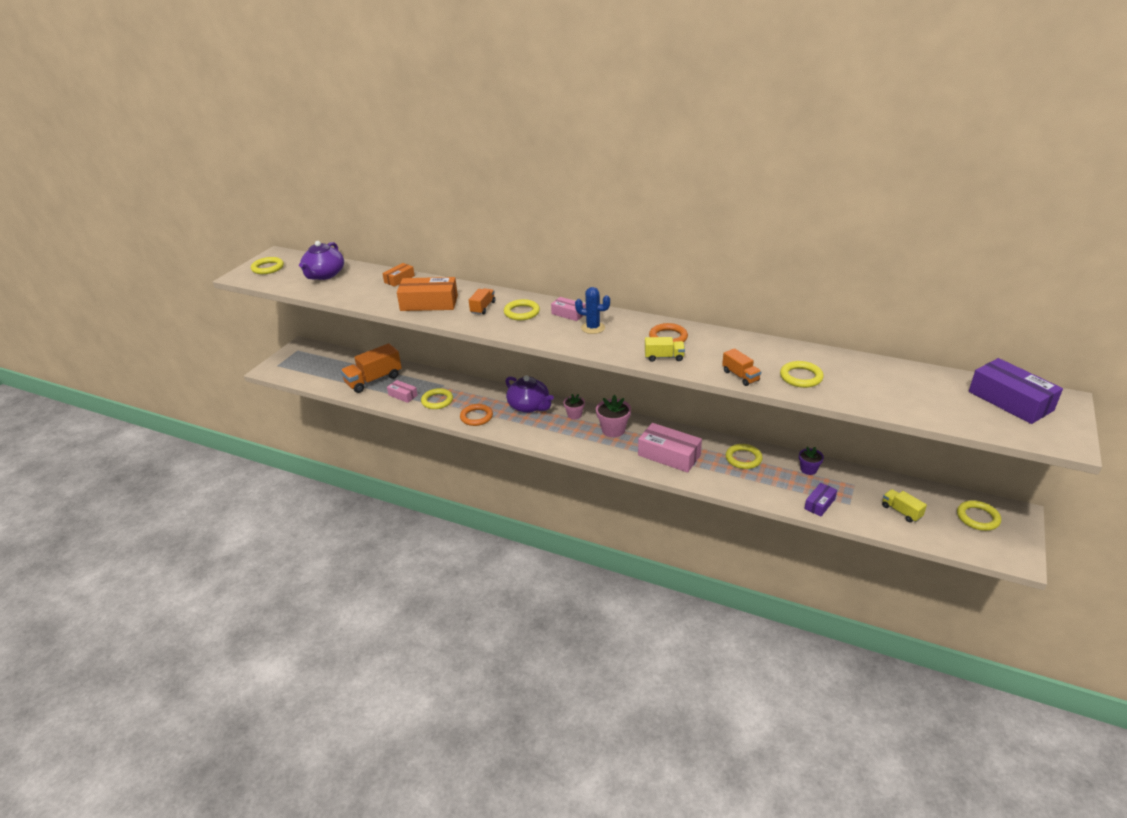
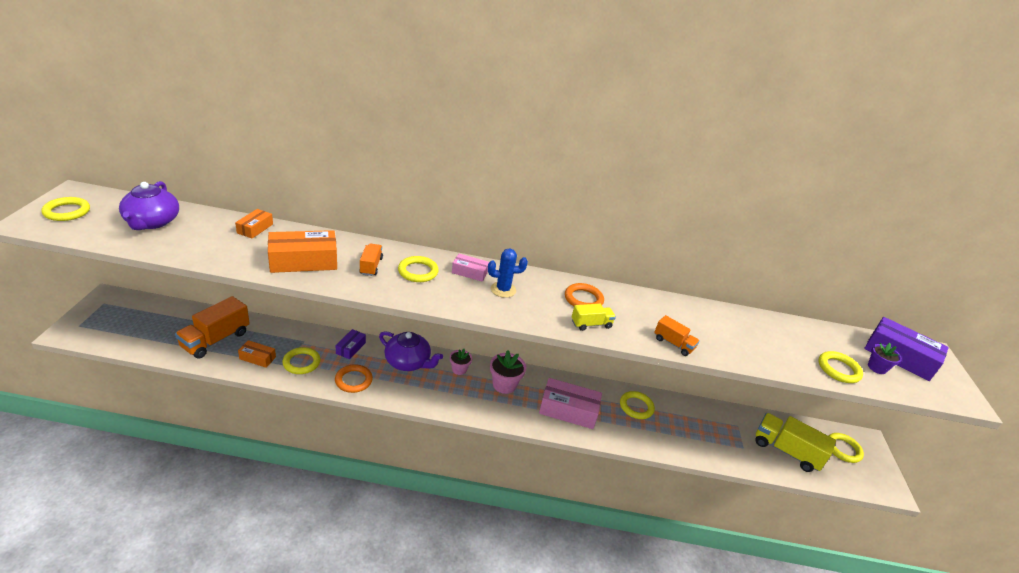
camera: 25 degrees left, 0 degrees up
(403, 395) = (257, 358): pink box -> orange box
(801, 377) = (726, 341): yellow ring -> yellow ring (838, 369)
(808, 469) = (695, 413): purple flower pot -> purple flower pot (877, 368)
(819, 504) = (720, 451): purple box -> purple box (351, 348)
(901, 511) = (786, 451): yellow truck -> yellow truck, size x1.86

